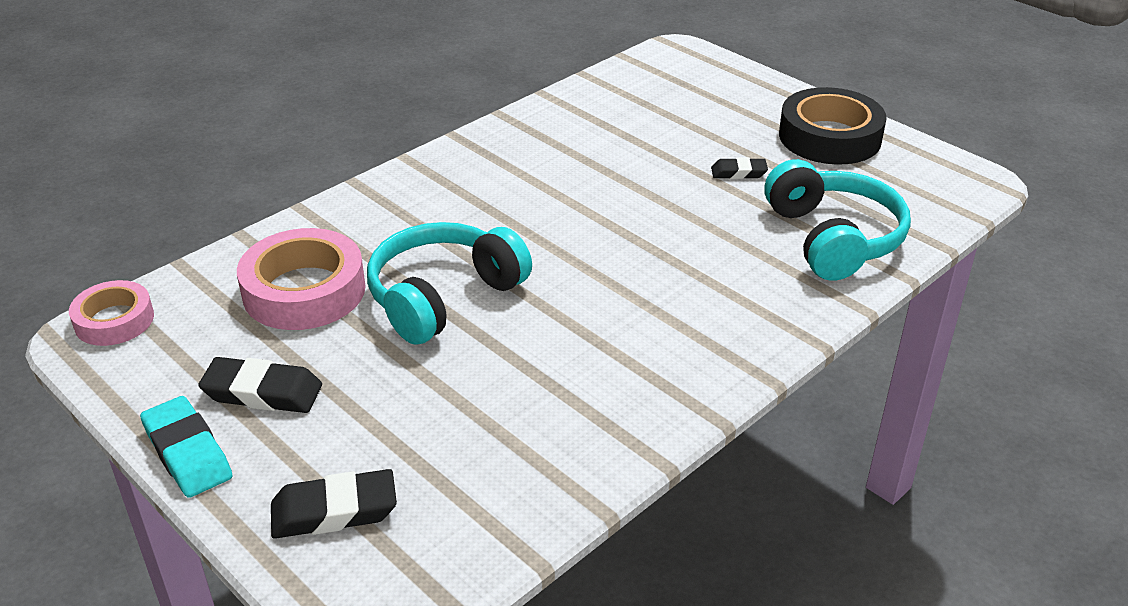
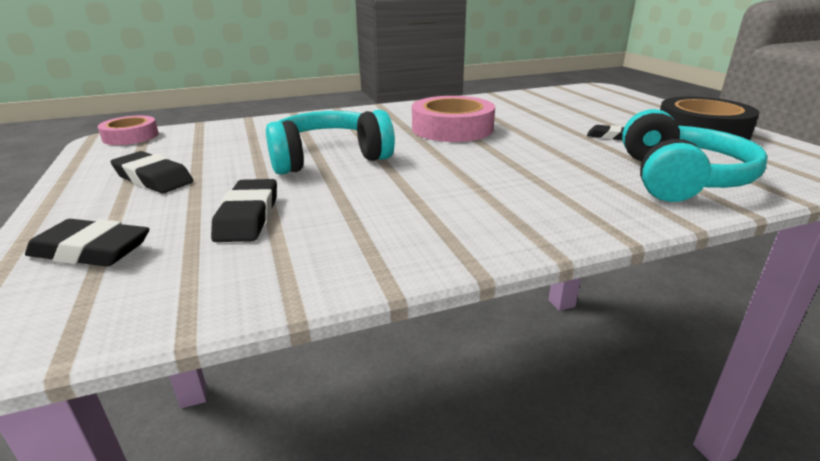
camera: 25 degrees right, 10 degrees down
(188, 453) = (64, 197): turquoise eraser -> none
(304, 291) = (247, 142): pink tape -> pink tape (452, 128)
(447, 418) = (248, 217): none -> black eraser

